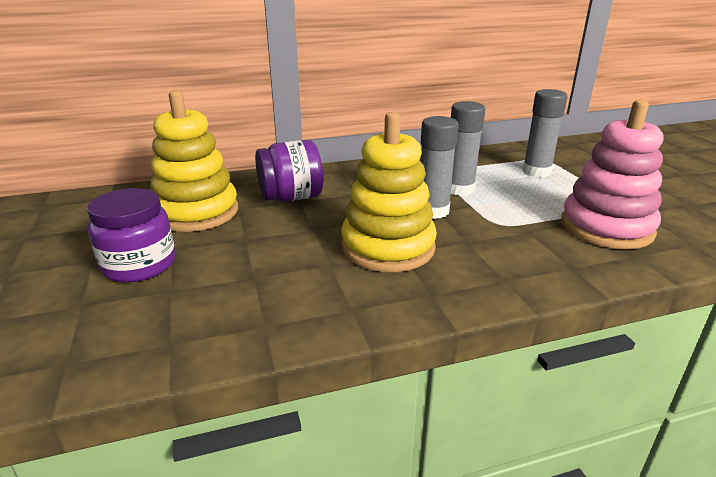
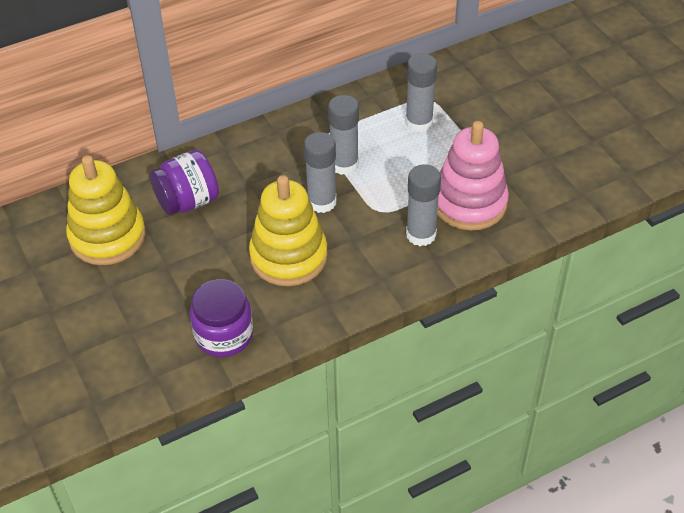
camera: 10 degrees left, 20 degrees up
(139, 265) = (92, 309): purple jar -> purple jar (224, 335)
(551, 246) = (421, 234): none -> grey glue stick

